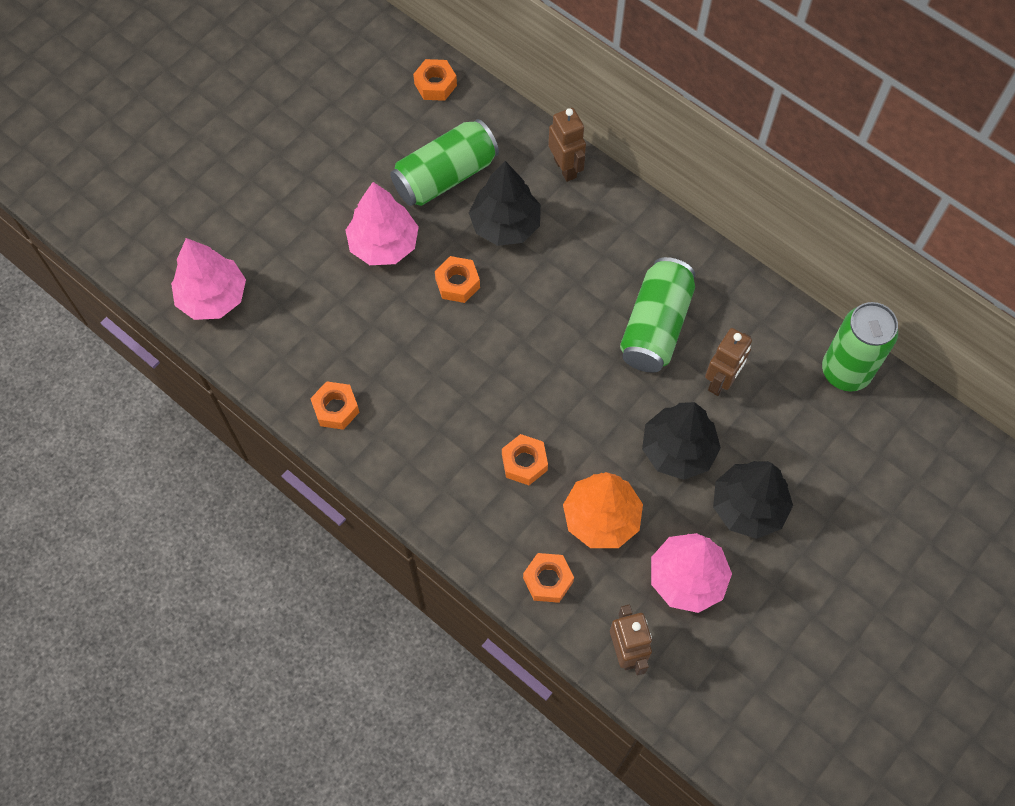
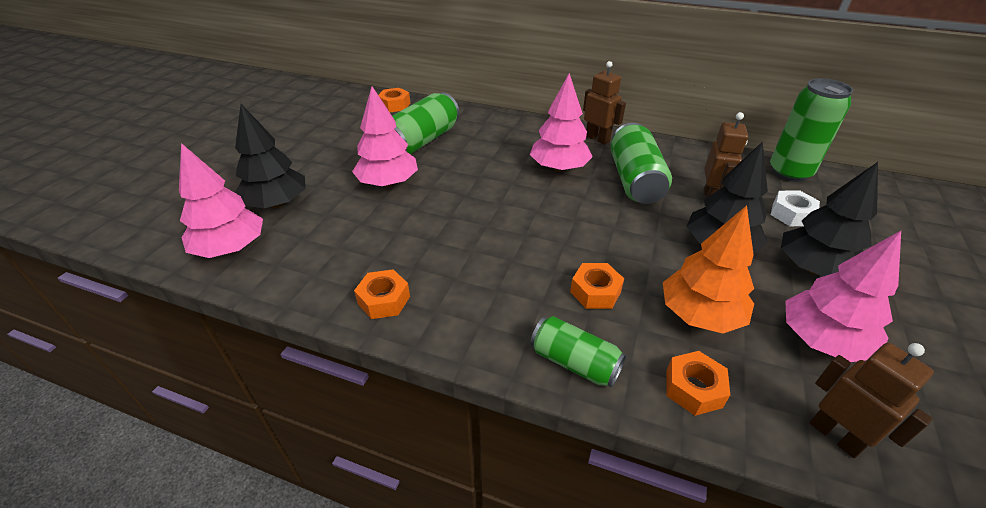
camera: 20 degrees left, 25 degrees down
(457, 283) = (462, 191): orange nut -> none
(468, 525) = (574, 362): none -> green can
(505, 225) = (482, 154): black tree -> black tree (277, 203)
(565, 168) = (509, 122): brown robot -> brown robot (597, 139)
(582, 278) = (559, 168): none -> pink tree
(789, 433) = (791, 214): none -> white nut

